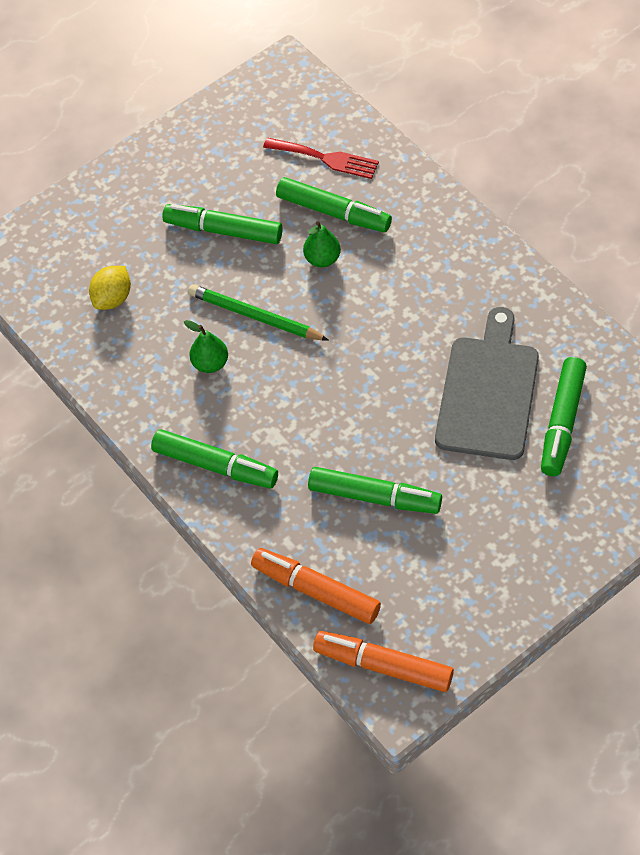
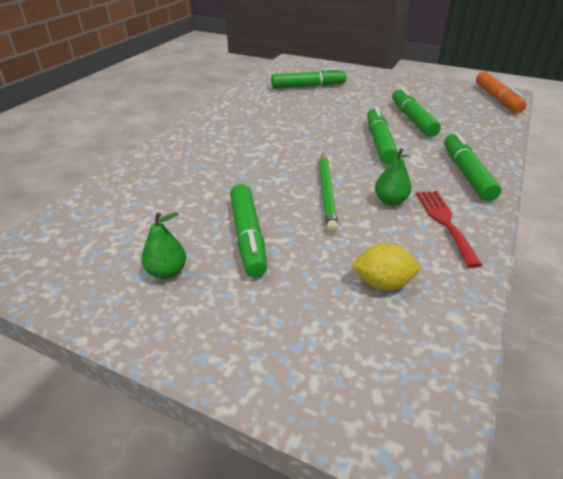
camera: 120 degrees left, 20 degrees down
(316, 590) = (490, 122): orange marker -> none
(322, 259) = (247, 178): green pear -> green pear (167, 272)
(326, 158) = (132, 203): red fork -> red fork (445, 222)
(333, 212) = (195, 184): green marker -> green marker (379, 142)
(488, 392) = (308, 105): grey cutting board -> none

